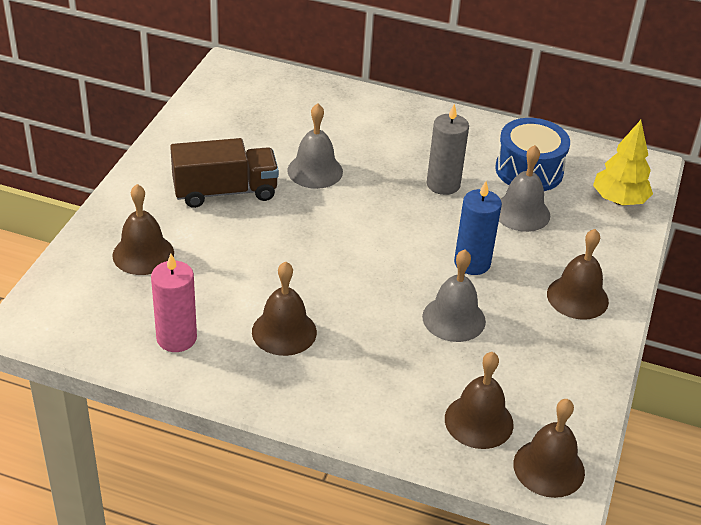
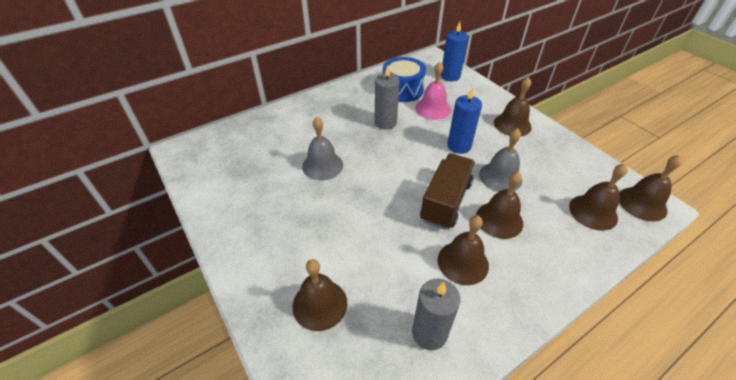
camera: 50 degrees left, 5 degrees up
(176, 338) = (429, 333): pink candle -> grey candle
(225, 191) = (298, 219): brown truck -> brown truck (445, 201)
(377, 340) = (499, 219): none -> brown bell
(521, 212) = (433, 109): grey bell -> pink bell
(619, 200) = (450, 76): yellow tree -> blue candle

